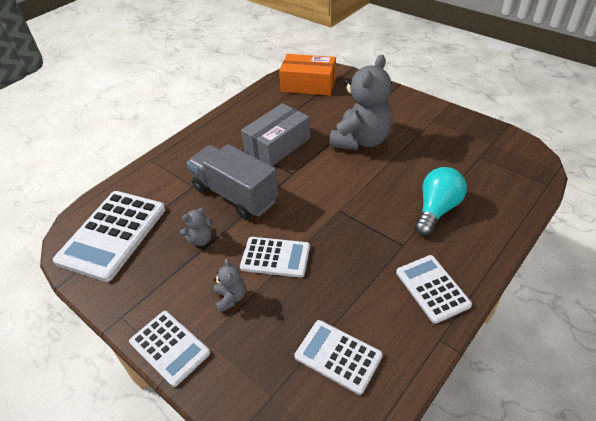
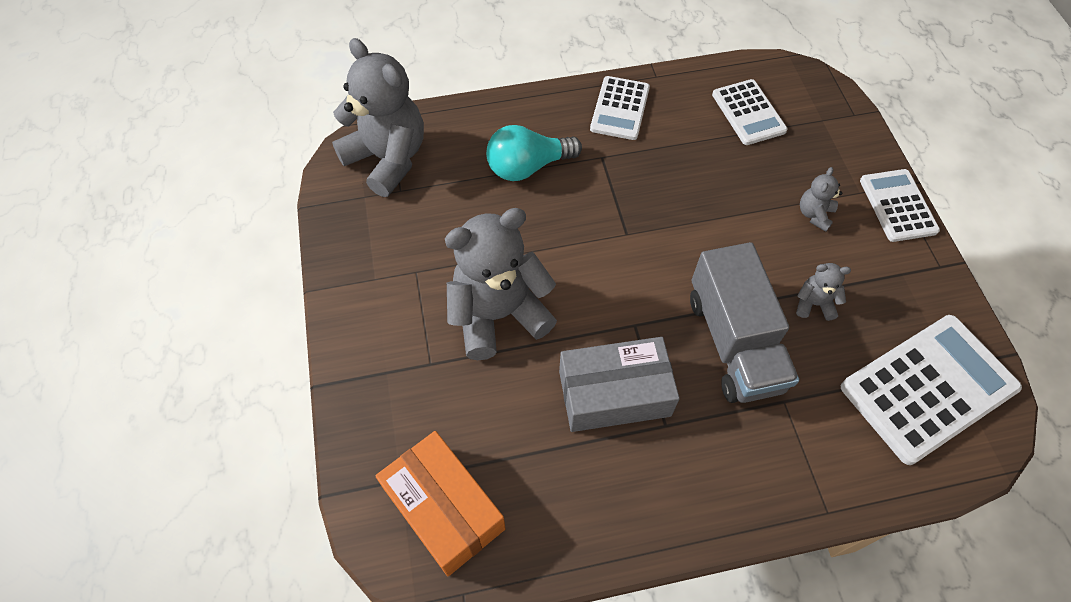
camera: 145 degrees left, 15 degrees up
(275, 257) = (740, 226): white calculator -> none
(511, 165) = (387, 159): none -> grey teddy bear

